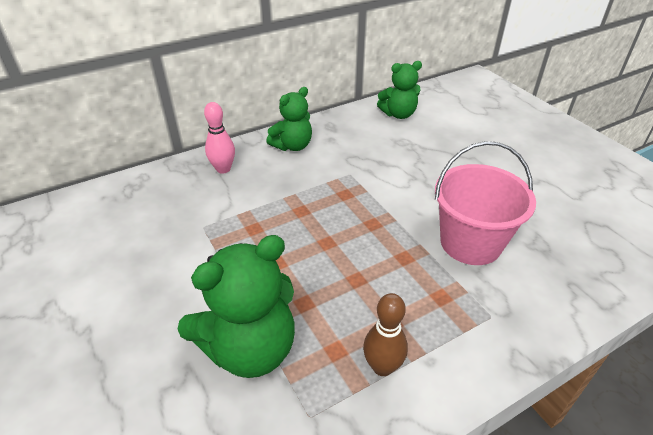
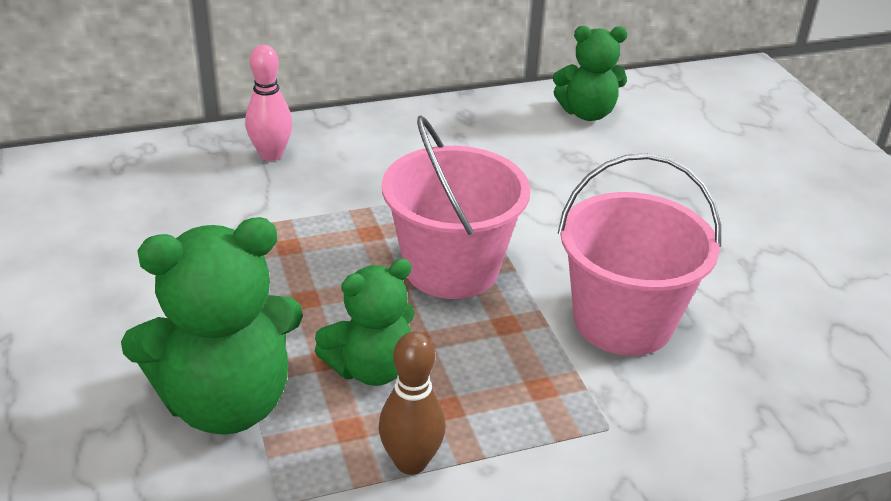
camera: 10 degrees right, 5 degrees down
(292, 146) = (392, 137): green teddy bear -> green teddy bear (371, 368)
(358, 226) = (451, 268): none -> pink bucket

